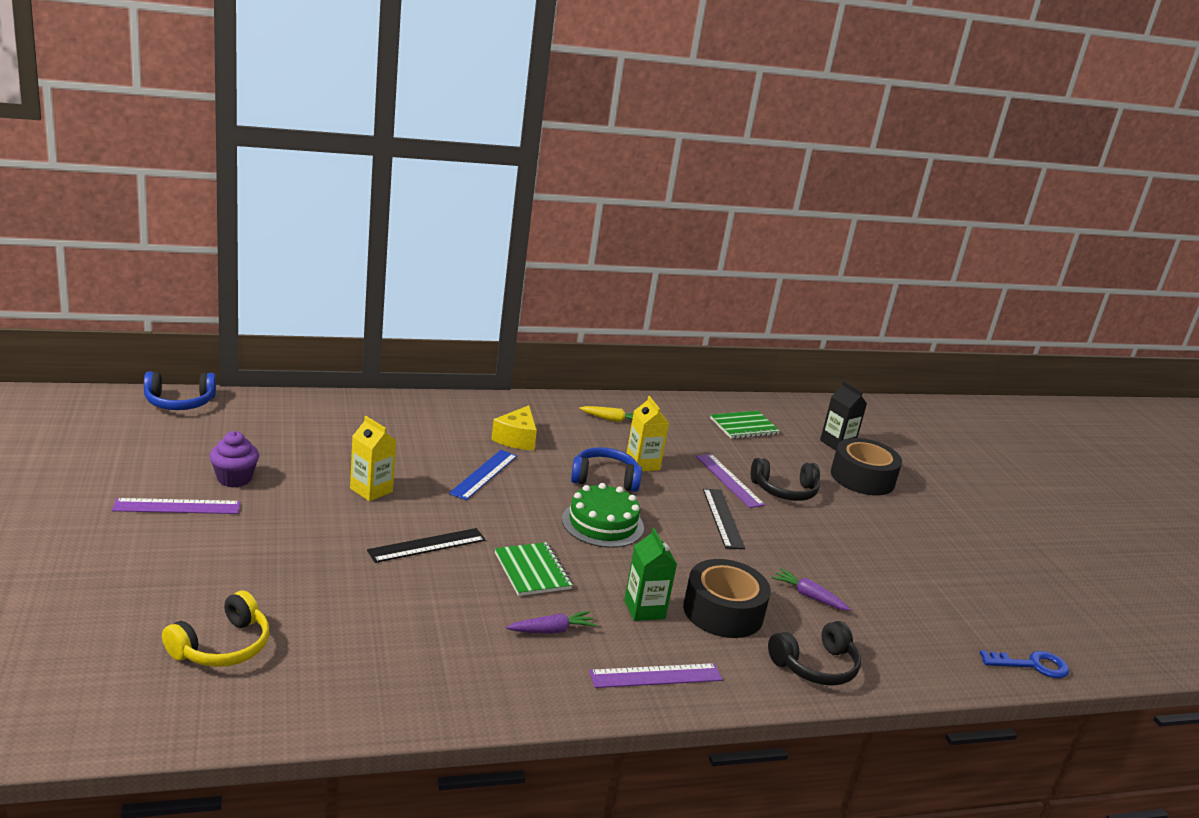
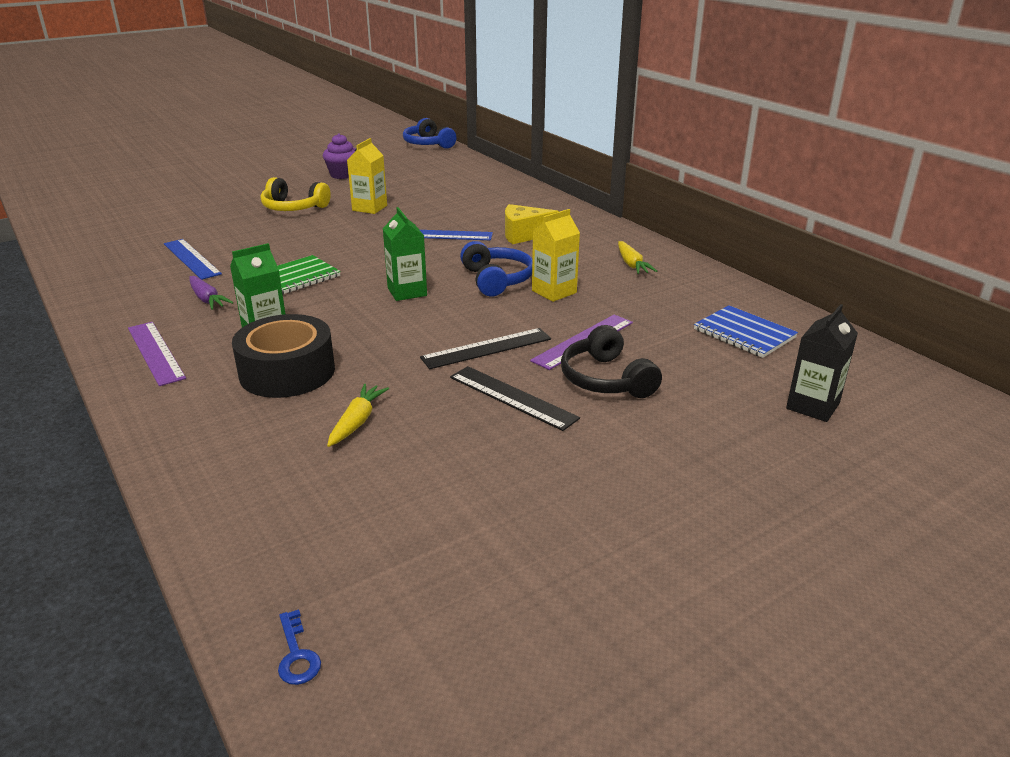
camera: 75 degrees right, 5 degrees up
(177, 506) = (293, 171): purple ruler -> none
(222, 647) = (139, 213): yellow headphones -> yellow headphones (293, 208)
(427, 545) = (304, 238): black ruler -> black ruler (512, 397)
(431, 625) = (191, 259): none -> blue ruler
(602, 523) = (407, 292): green cake -> green carton
(744, 426) = (744, 333): green notebook -> blue notebook
(809, 596) = (357, 422): purple carrot -> yellow carrot
(815, 666) = (207, 440): black headphones -> none
(862, 478) = (732, 437): black tape -> none
(1032, 665) = (297, 655): blue key -> blue key, size x0.59

